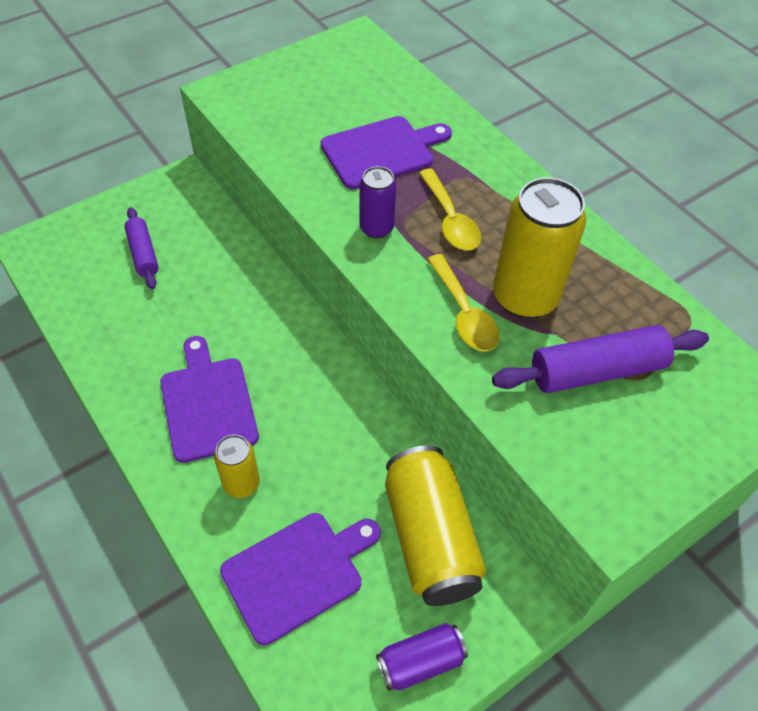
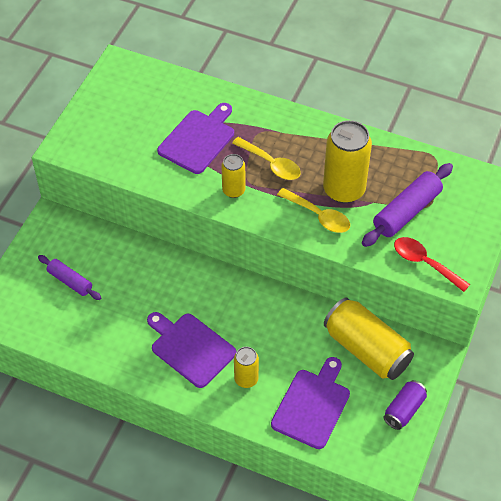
camera: 30 degrees left, 0 degrees up
(376, 228) = (233, 190): purple can -> yellow can
(573, 459) = (425, 263): none -> red spoon

